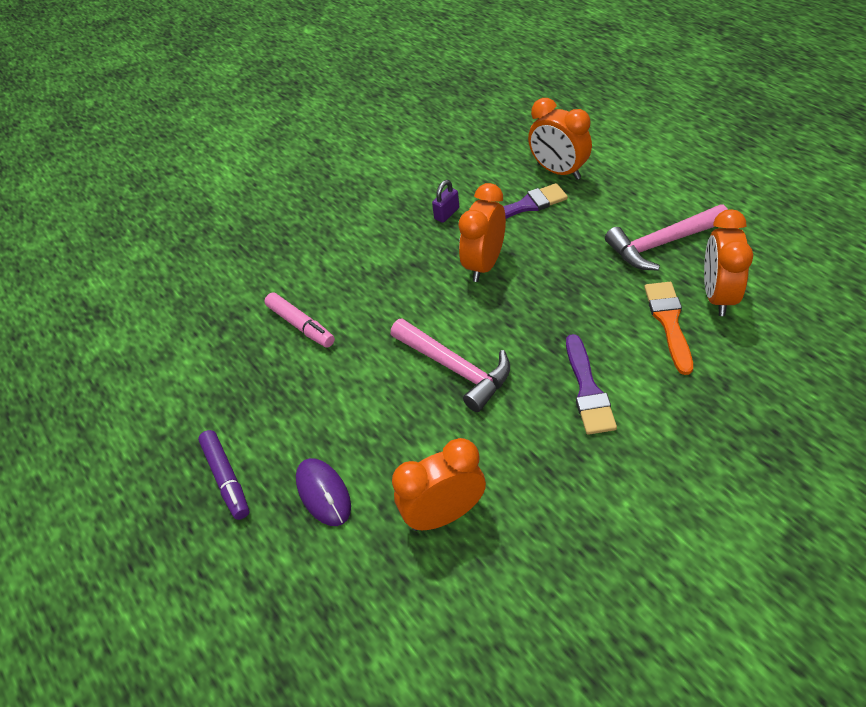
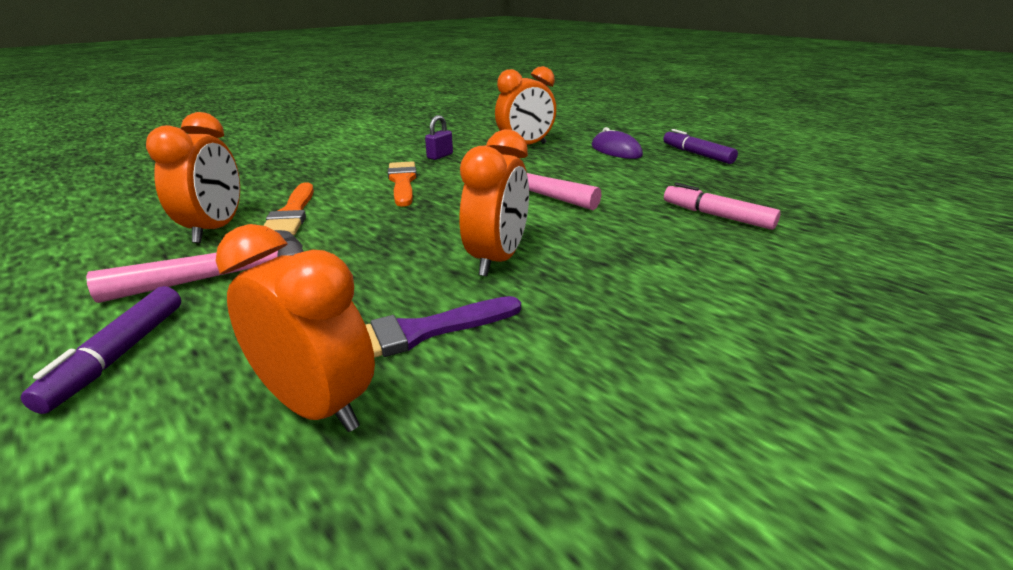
camera: 170 degrees right, 20 degrees down
(446, 214) = (569, 325): purple padlock -> purple padlock (440, 156)
(588, 390) = (402, 182): purple brush -> orange brush
(669, 188) = (118, 355): none -> purple marker

